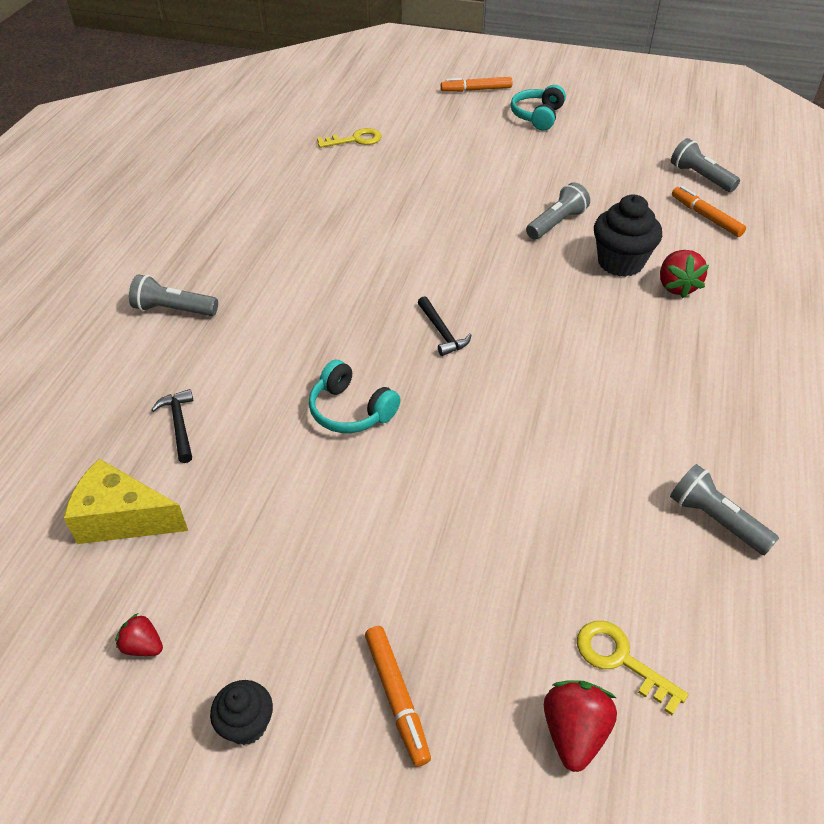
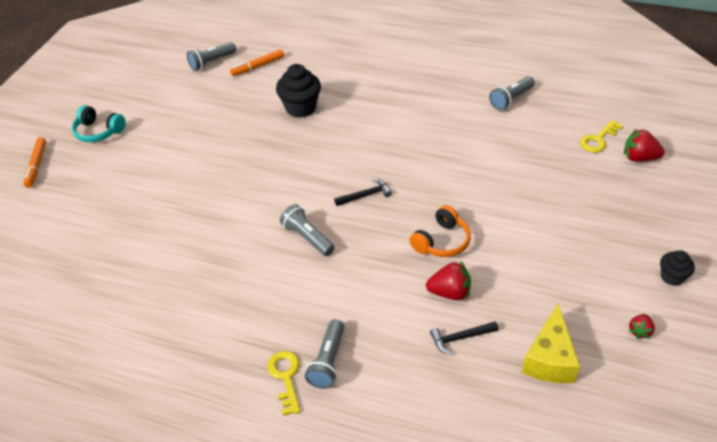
camera: 85 degrees left, 0 degrees up
(350, 411) = (442, 241): turquoise headphones -> orange headphones
(355, 140) = (92, 248): yellow key -> yellow key (285, 377)
(397, 697) = (639, 218): orange marker -> none
(556, 223) = (251, 133): grey flashlight -> grey flashlight (307, 237)
(676, 286) = (328, 88): red strawberry -> red strawberry (449, 292)

